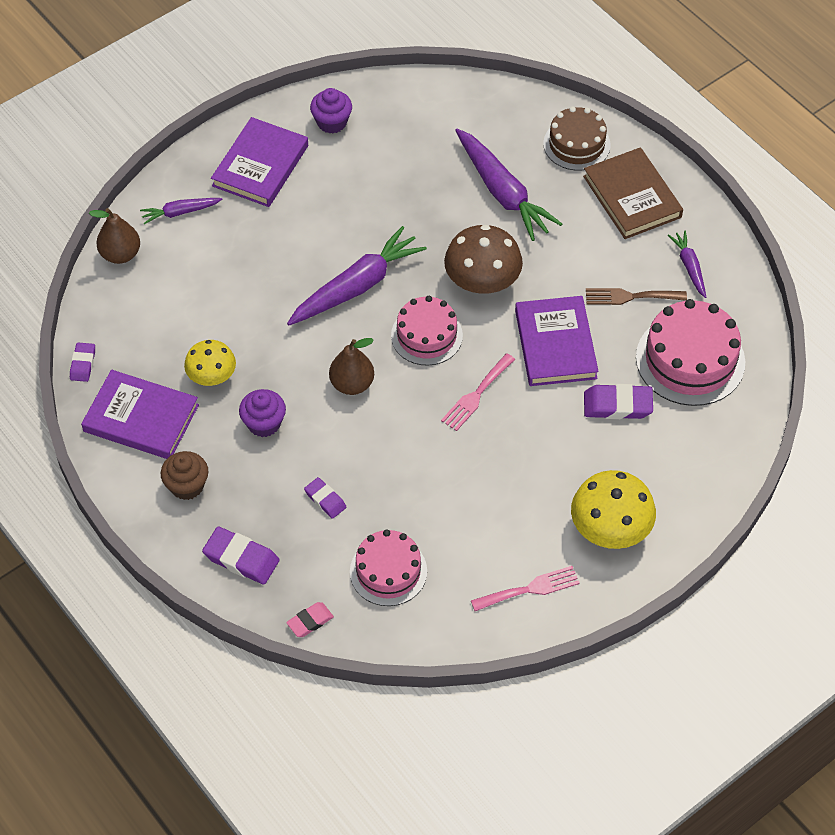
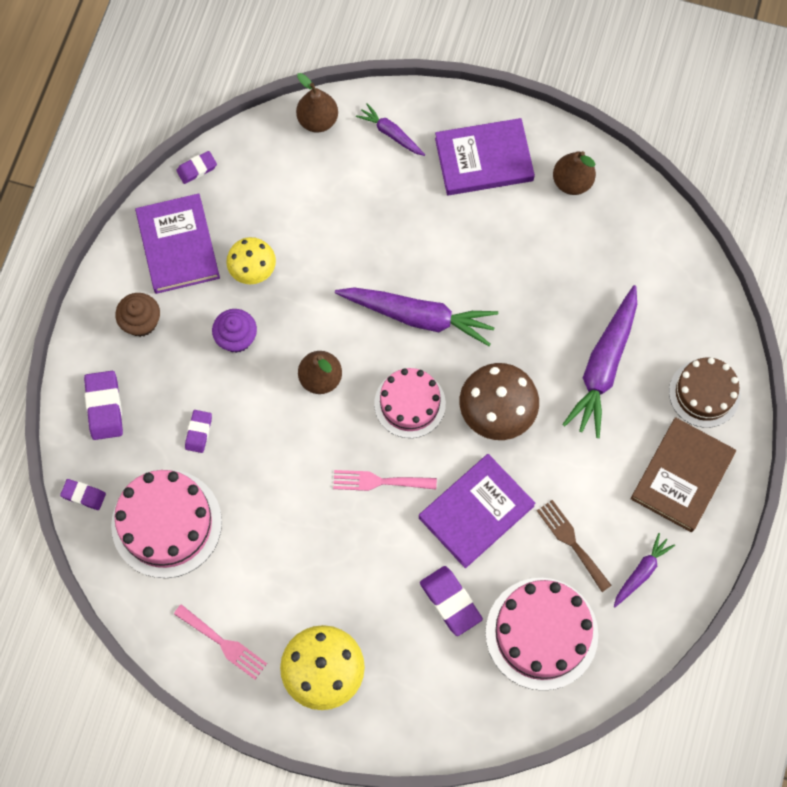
camera: 55 degrees right, 15 degrees up
(310, 621) = (83, 495): pink eraser -> purple eraser
(332, 122) = (572, 182): purple cupcake -> brown pear
(388, 571) = (166, 523): pink cake -> pink cake, size x1.51

